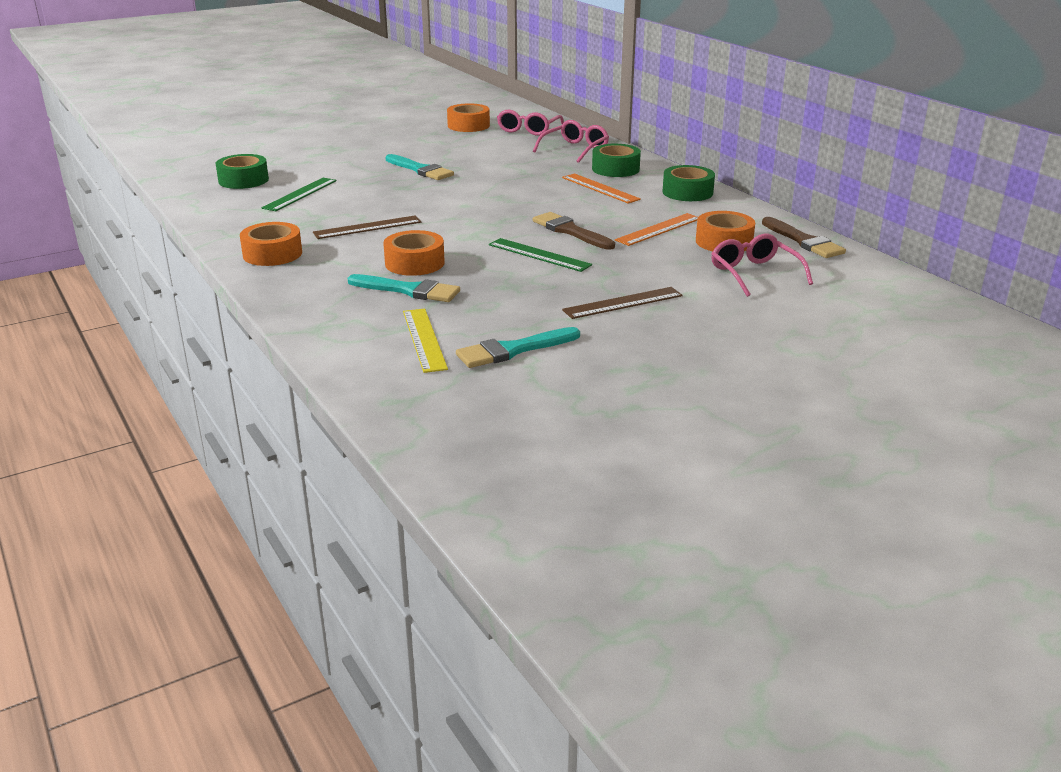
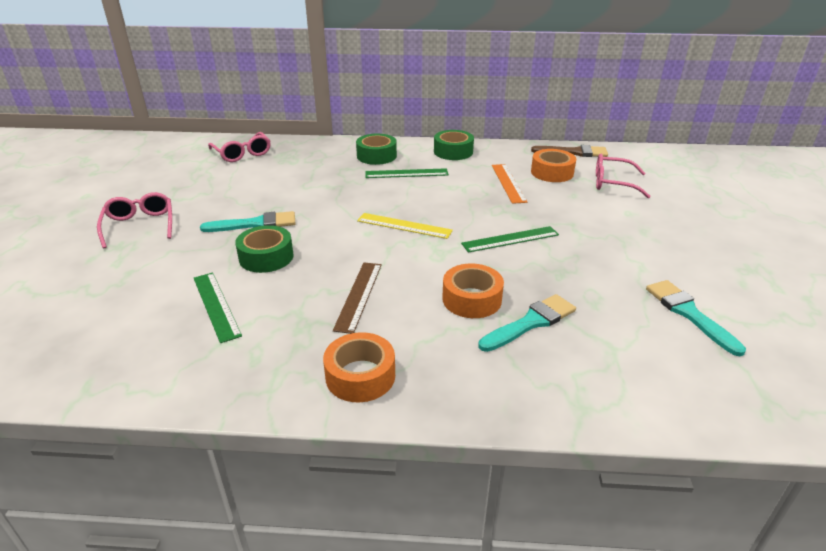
camera: 55 degrees left, 5 degrees up
(243, 180) = (115, 329): green tape -> green tape (266, 257)
(424, 339) = (644, 350): yellow ruler -> yellow ruler (404, 226)
(468, 125) = (187, 170): orange tape -> none
(513, 350) = (689, 313): turquoise brush -> turquoise brush turned 150 degrees clockwise
(570, 231) = (477, 212): brown brush -> none
(575, 149) = (315, 154): pink glasses -> pink glasses (140, 225)
(600, 188) = (406, 173): orange ruler -> green ruler
(623, 303) = (628, 240): brown ruler -> none

